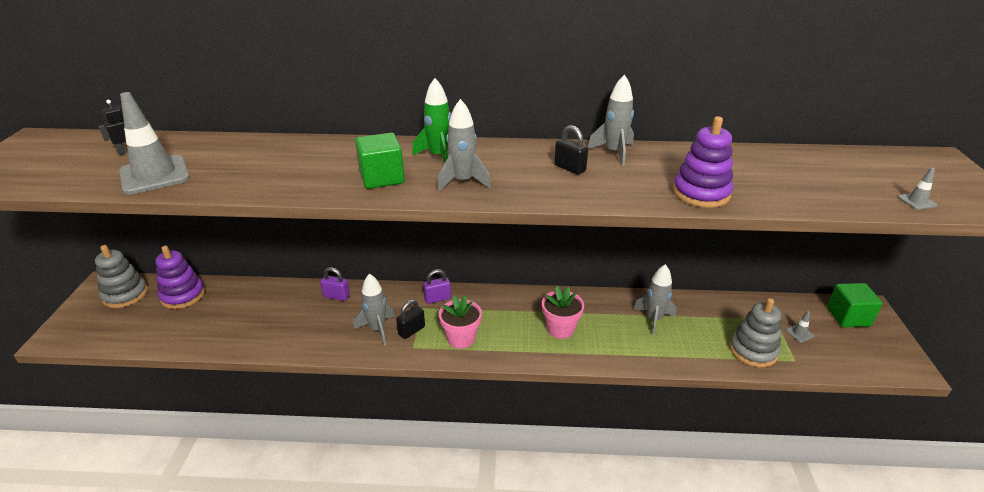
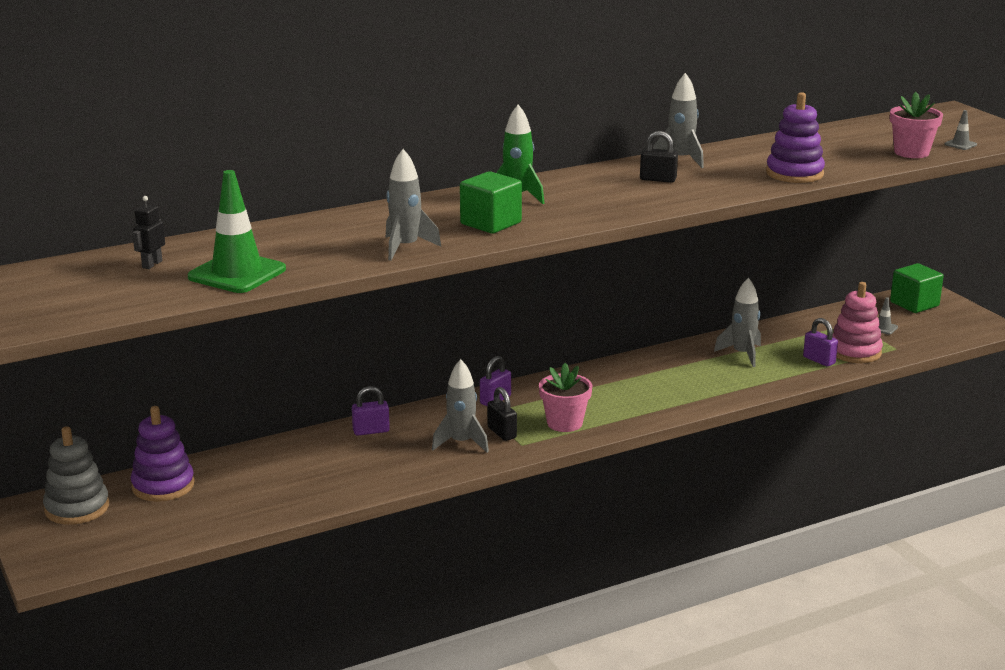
camera: 30 degrees left, 10 degrees down
(155, 175) = (237, 273): grey traffic cone -> green traffic cone
(411, 330) = (502, 433): black padlock -> black padlock turned 45 degrees counterclockwise
(463, 182) = (575, 209): grey rocket -> grey rocket (405, 247)
(560, 329) = (659, 387): pink flower pot -> pink flower pot (911, 152)
(713, 348) = (819, 360): none -> purple padlock
(753, 351) = (855, 352): grey stacking toy -> pink stacking toy

